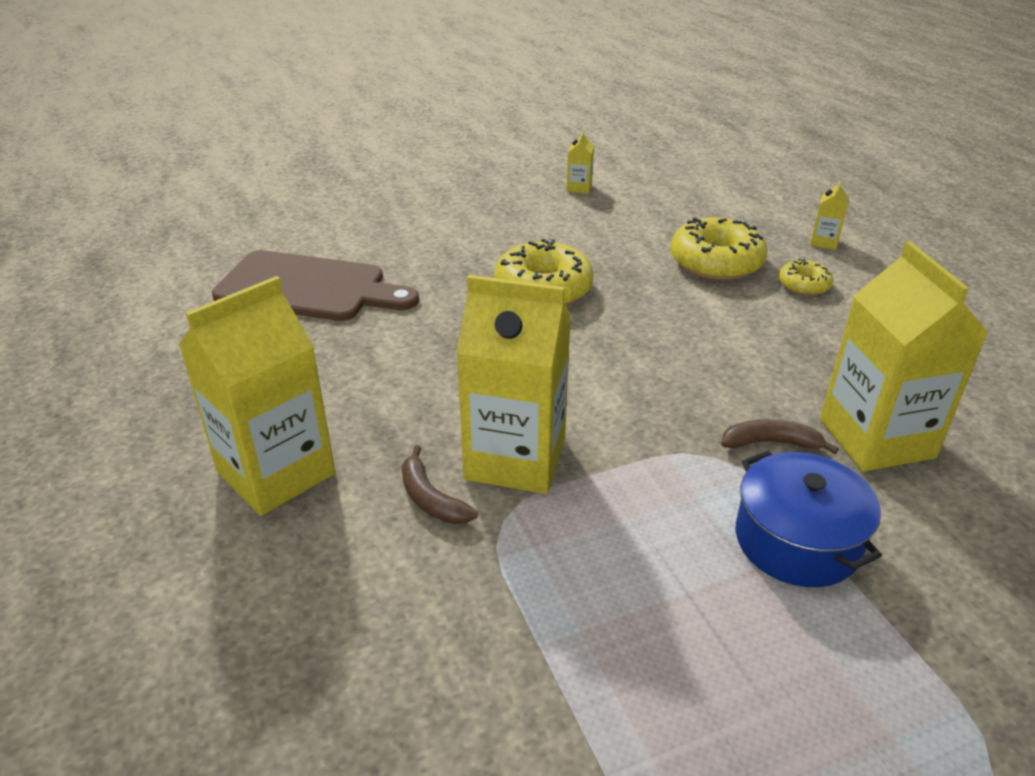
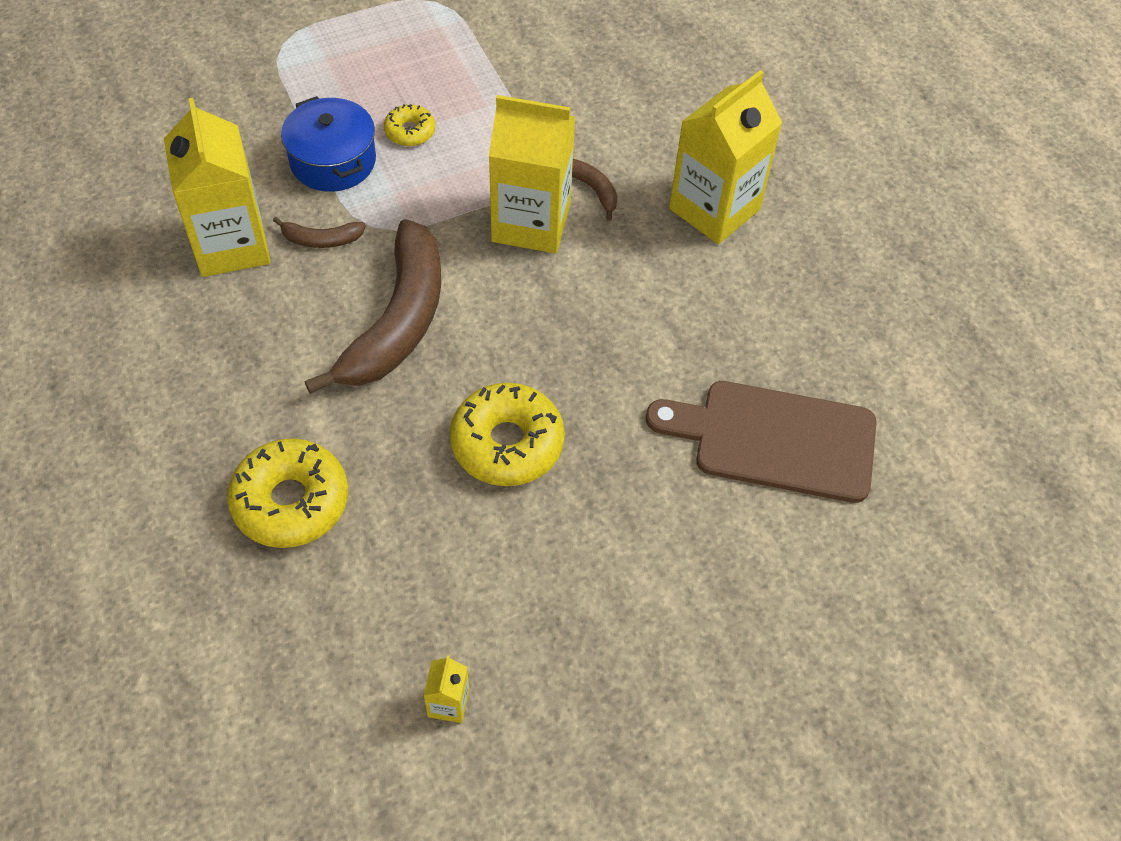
camera: 175 degrees right, 20 degrees up
(659, 369) = (398, 321): none -> brown banana
(804, 285) = (200, 456): yellow donut -> yellow donut (410, 131)
(824, 242) = (132, 551): yellow carton -> none

